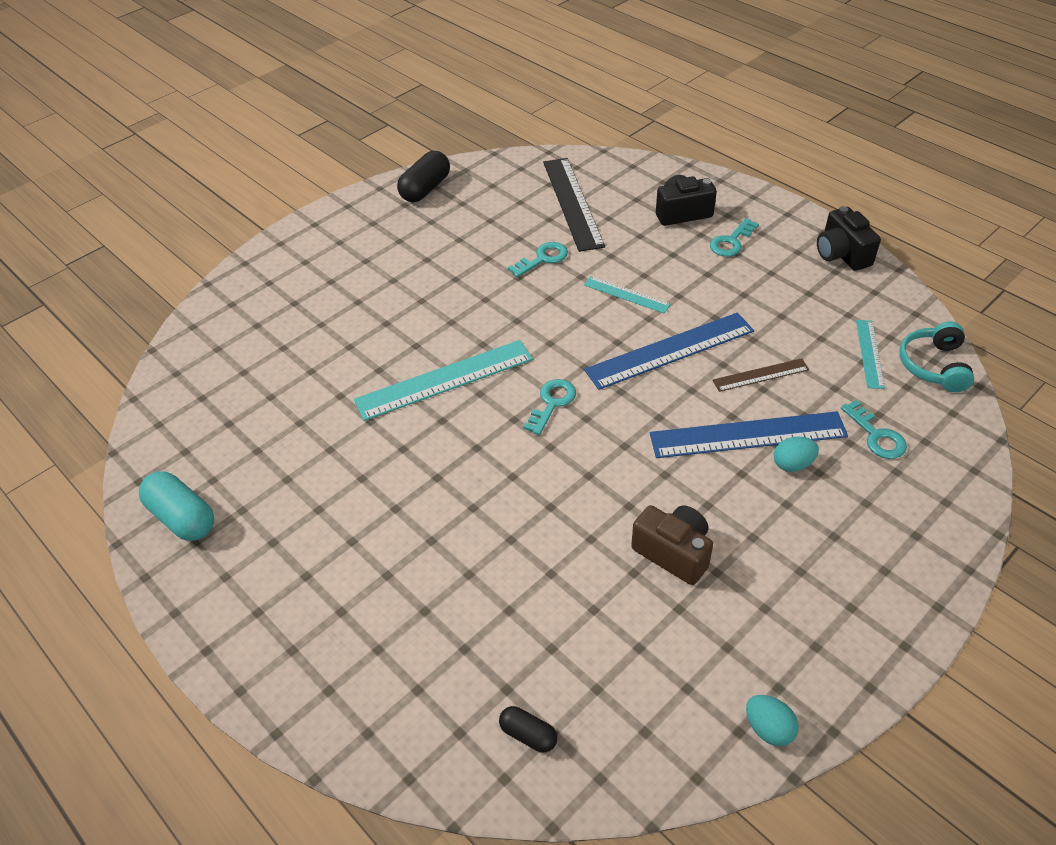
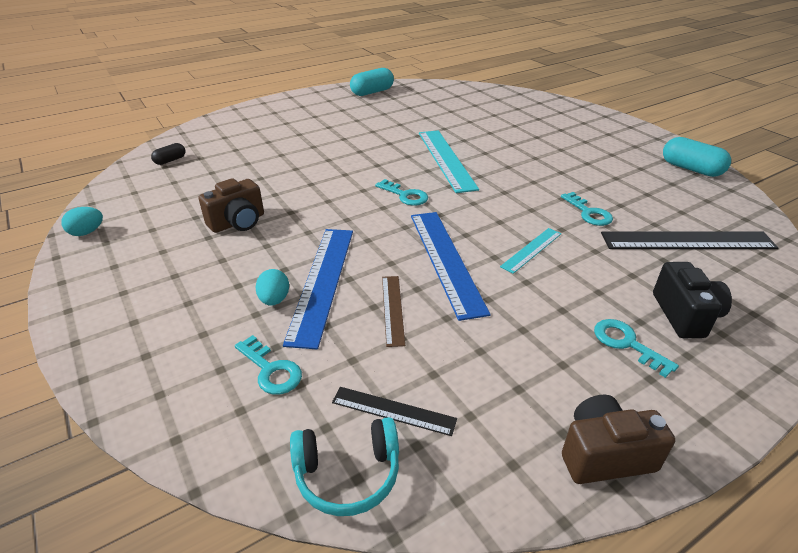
camera: 100 degrees right, 10 degrees down
(425, 189) = (691, 169): black capsule -> turquoise capsule
(841, 254) = (604, 455): black camera -> brown camera
(869, 353) = (393, 410): turquoise ruler -> black ruler
(876, 436) = (271, 370): turquoise key -> turquoise key turned 120 degrees counterclockwise
(934, 366) = (348, 474): turquoise headphones -> turquoise headphones turned 150 degrees clockwise

